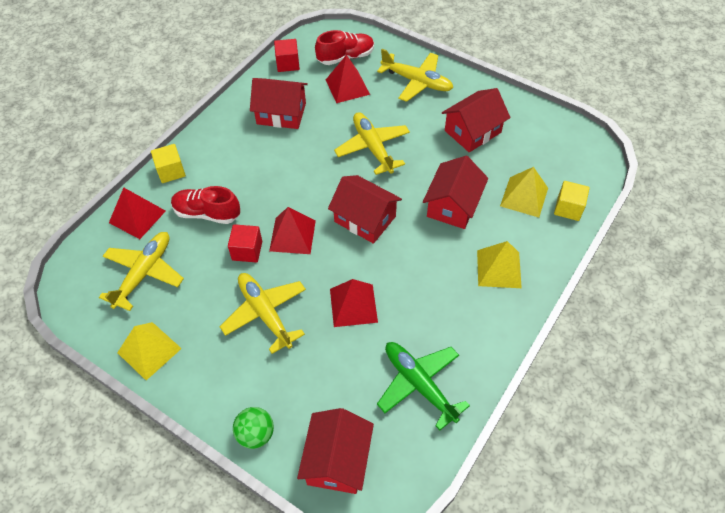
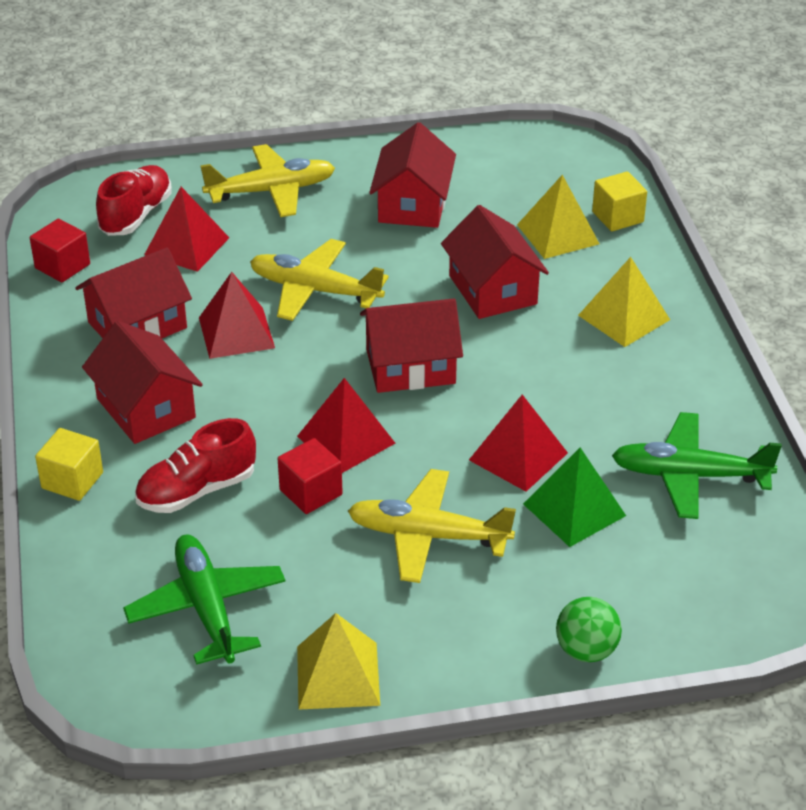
camera: 45 degrees left, 15 degrees down
(137, 216) = (100, 558): red pyramid -> red pyramid (236, 332)
(144, 273) = (207, 608): yellow plane -> green plane
(337, 460) = (704, 603): red house -> red house (146, 408)
(343, 355) = (574, 509): none -> green pyramid

